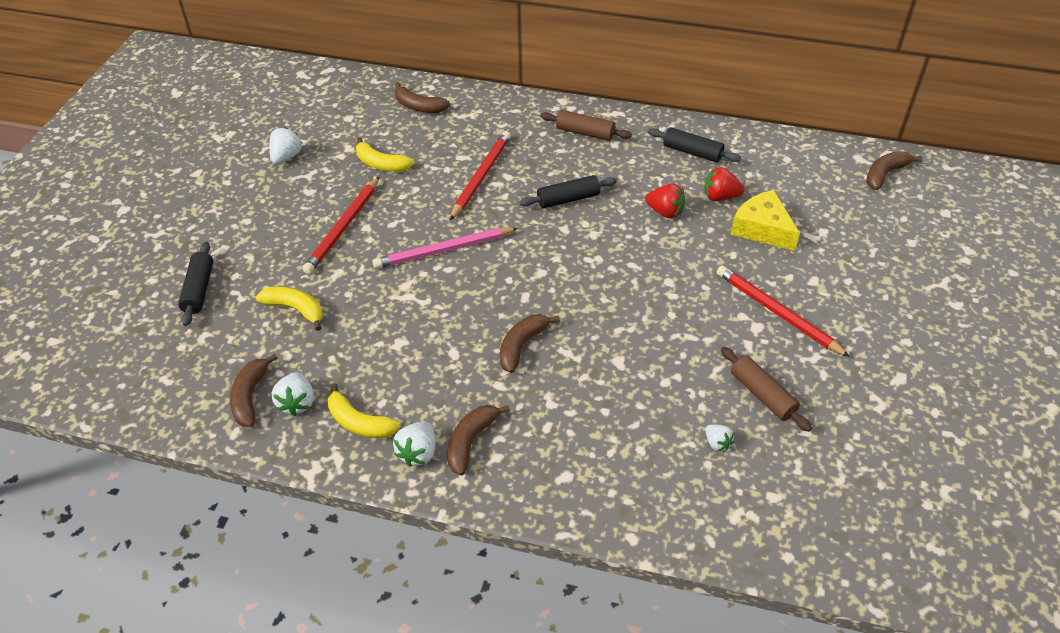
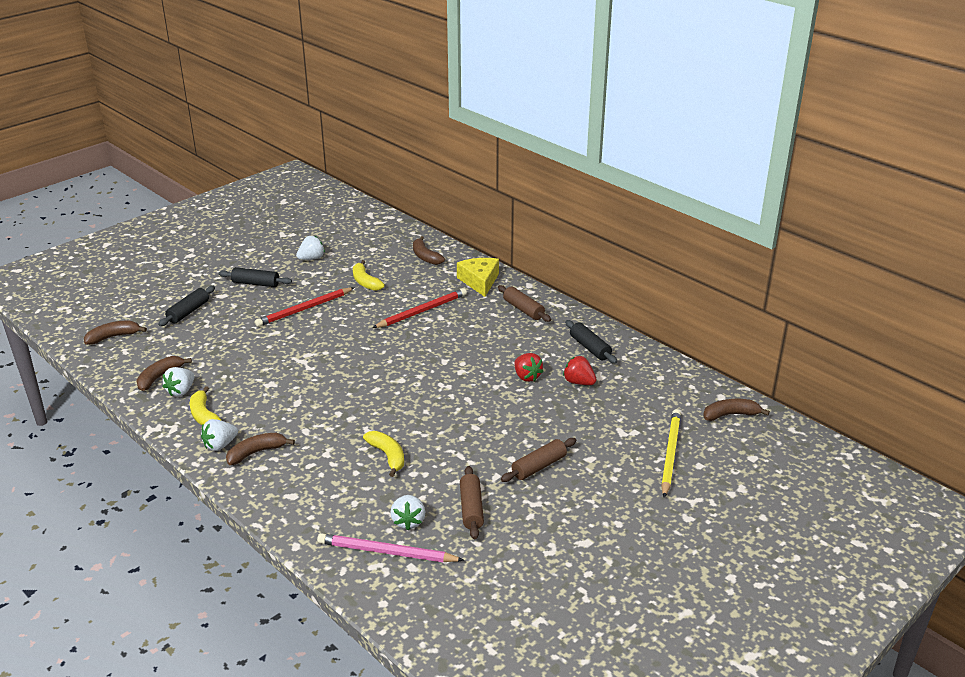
camera: 30 degrees right, 15 degrees down
(295, 309) = (230, 342): yellow banana -> yellow banana (388, 456)
(444, 250) = (352, 344): pink pencil -> pink pencil (386, 552)
(522, 345) = (343, 415): brown banana -> brown banana (113, 337)
(568, 199) = (466, 345): black rolling pin -> black rolling pin (256, 283)
(717, 443) = (408, 521): white strawberry -> white strawberry, size x1.58
(762, 229) = (588, 413): yellow cheese -> yellow cheese (480, 281)
(777, 313) = (539, 466): red pencil -> brown rolling pin
(876, 241) = (670, 454): none -> yellow pencil

